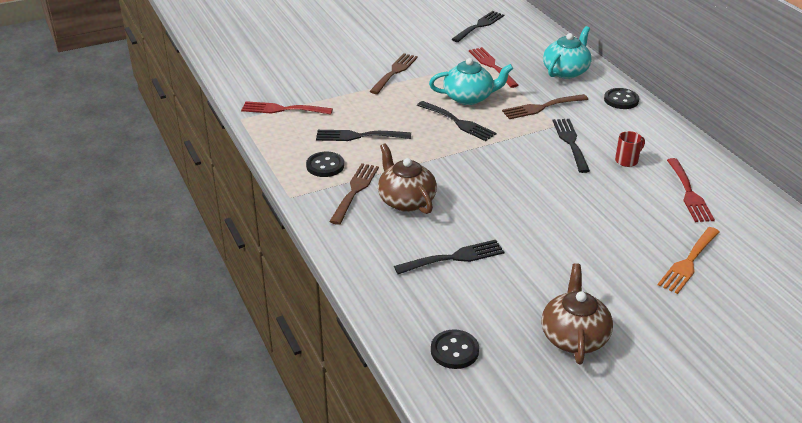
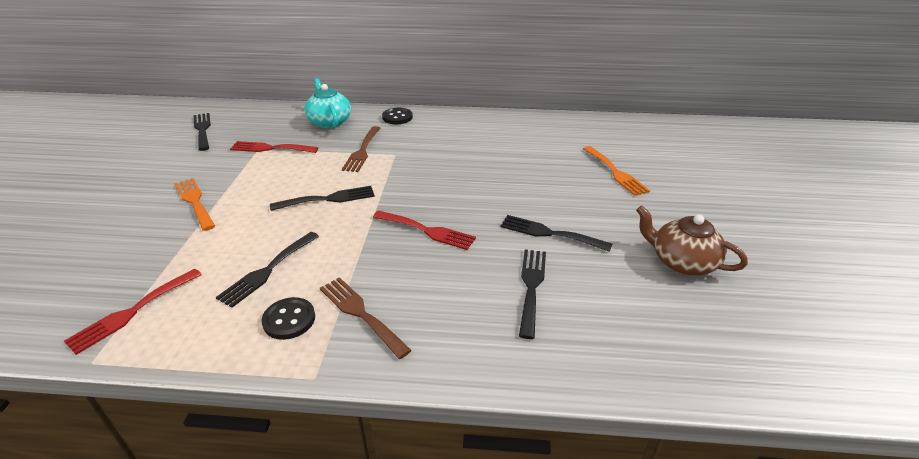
camera: 60 degrees left, 0 degrees up
(394, 72) = (194, 201): brown fork -> orange fork
(406, 200) = (414, 282): brown teapot -> none
(454, 351) = (675, 346): black button -> none
(469, 97) = (299, 178): turquoise teapot -> none
(570, 142) = (425, 158): black fork -> black fork (549, 233)
(627, 160) = (474, 146): red mug -> none
(689, 193) = (536, 139): red fork -> red fork (427, 231)

